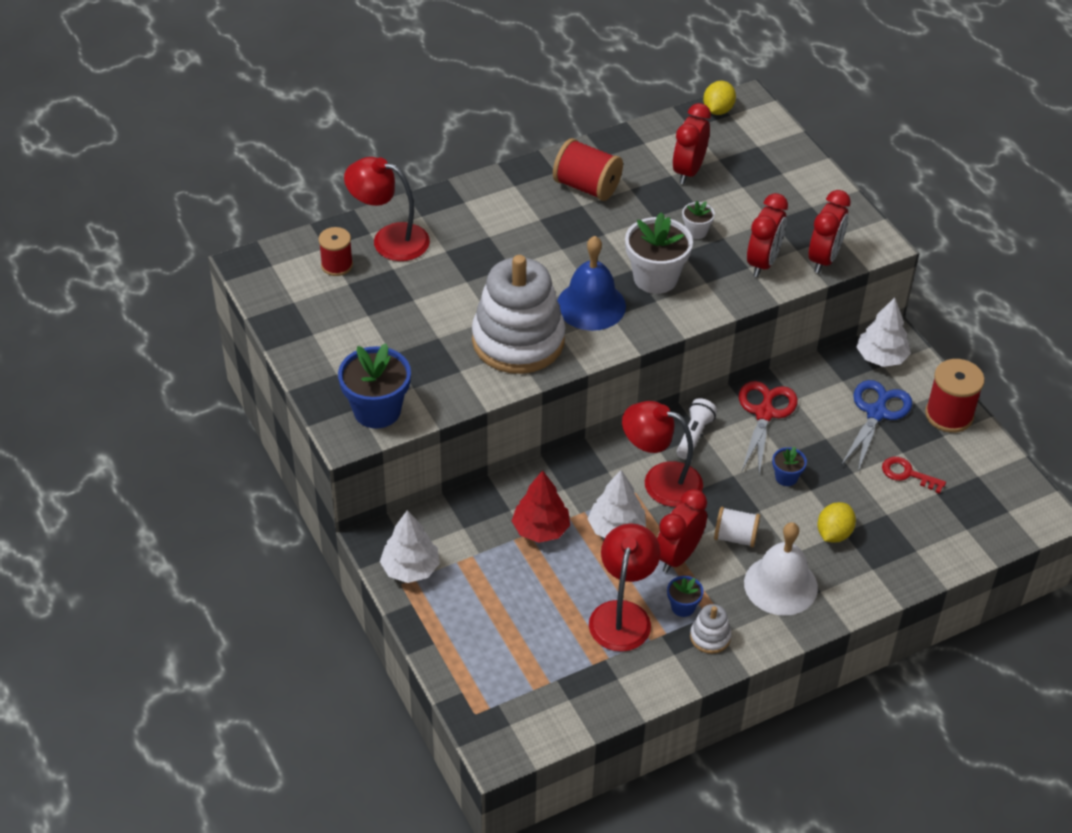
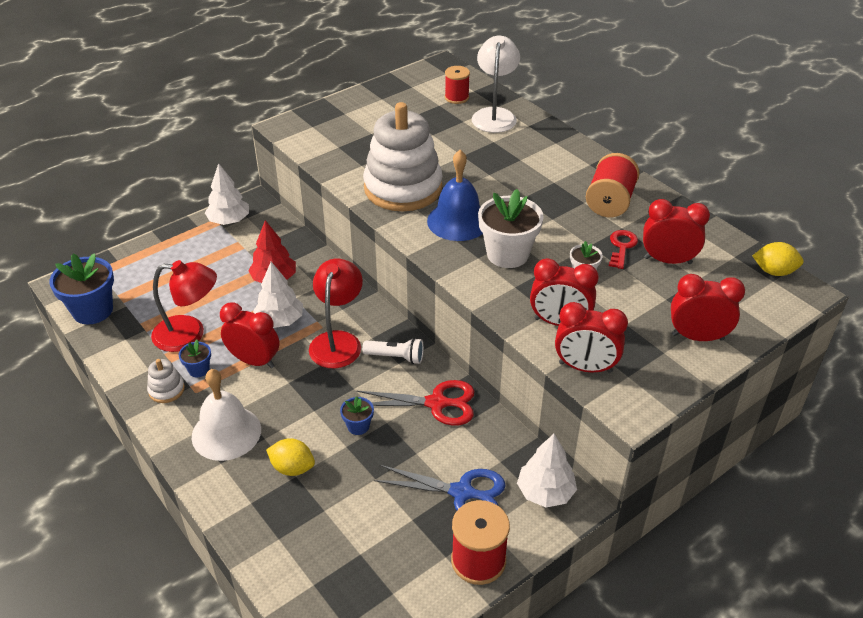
camera: 80 degrees right, 5 degrees down
(377, 410) = (311, 134): blue flower pot -> blue flower pot (93, 310)
(389, 239) = (494, 115): red lamp -> white lamp
(735, 537) = (280, 396): white spool -> none
(795, 181) = (697, 337): none -> red clock
(907, 474) = (382, 525): red key -> red key (622, 247)

